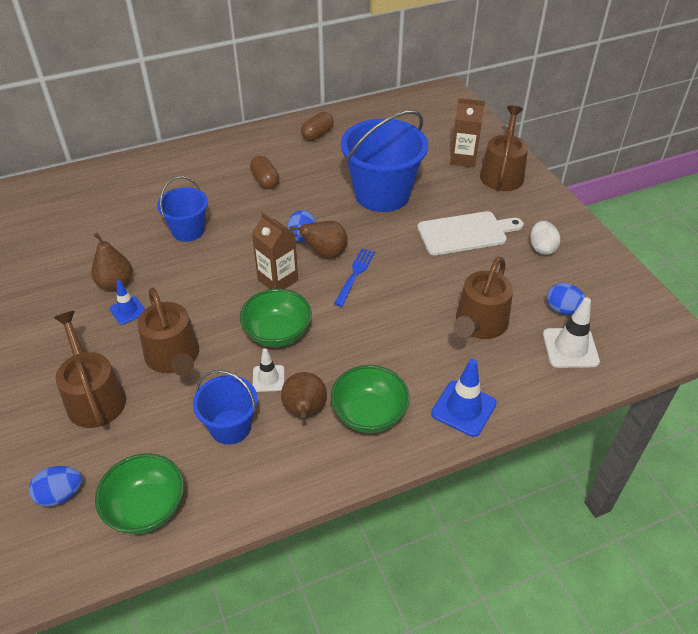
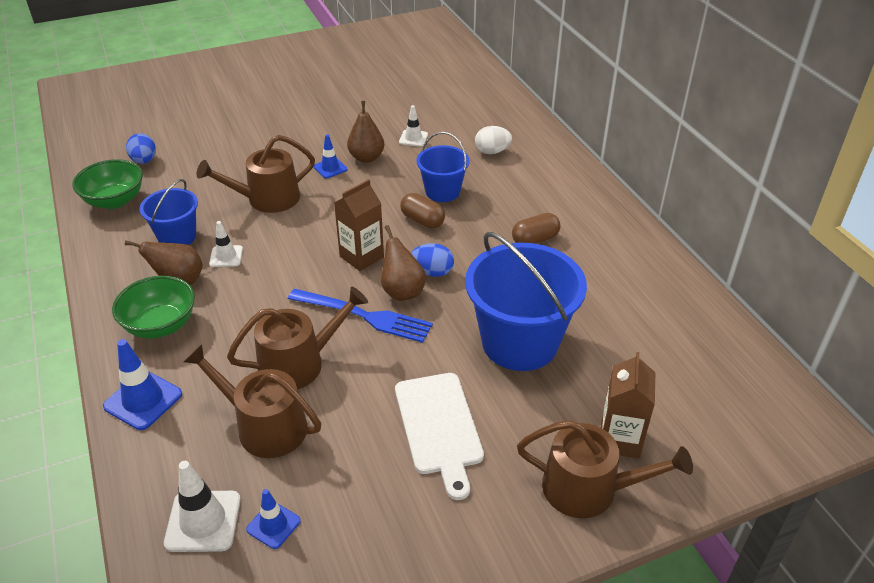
camera: 90 degrees right, 5 degrees down
(89, 250) = (413, 138): none -> white traffic cone
(94, 397) = (233, 163): brown watering can -> brown watering can (299, 363)
(277, 333) = (283, 260): green bowl -> none
(317, 134) = (644, 280): brown capsule -> brown capsule (422, 220)
(355, 275) = (364, 316): blue fork -> blue fork, size x1.50
(542, 248) = (405, 518): white egg -> white egg (492, 151)
(563, 310) = (273, 525): blue egg -> blue traffic cone

